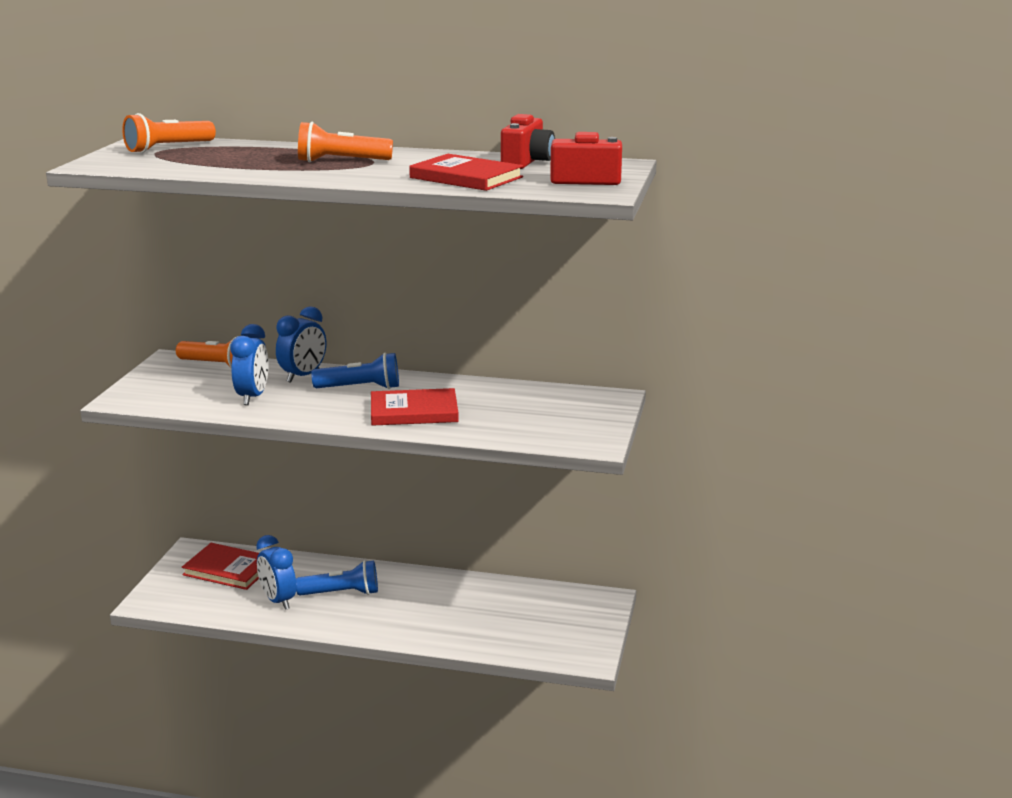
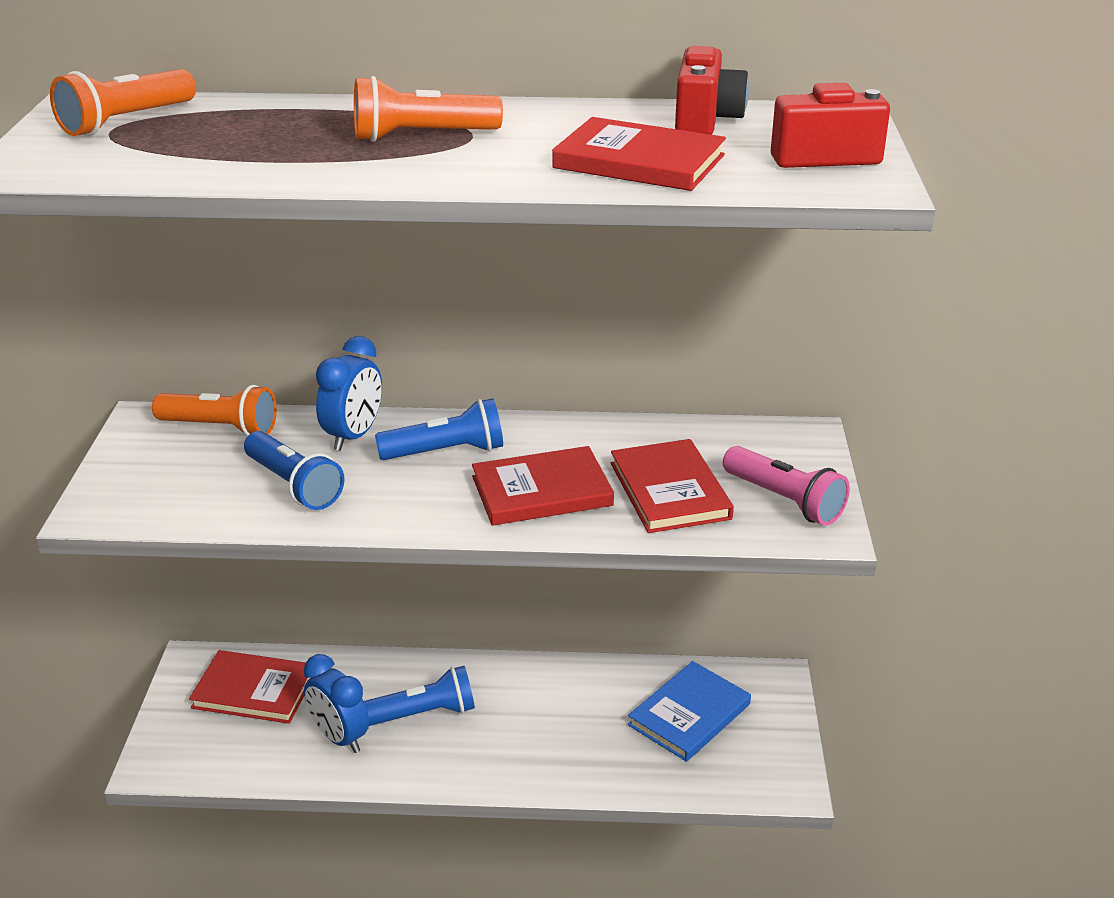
camera: 10 degrees left, 10 degrees up
(252, 397) = (294, 485): blue clock -> blue flashlight
(500, 417) = (669, 491): none -> red book
(532, 612) = (689, 714): none -> blue book
(577, 428) = (785, 501): none -> pink flashlight

